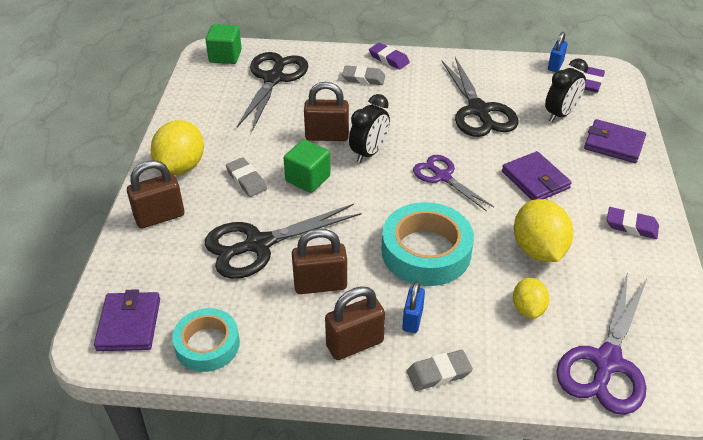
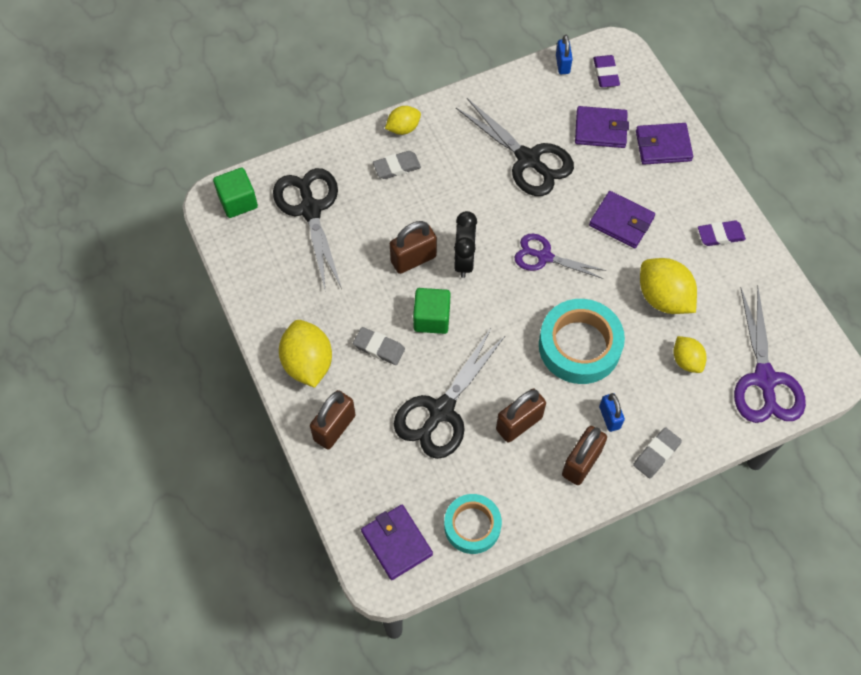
camera: 30 degrees left, 20 degrees up
(389, 59) = (403, 128): purple eraser -> yellow lemon
(560, 114) = (600, 129): black clock -> purple wallet

